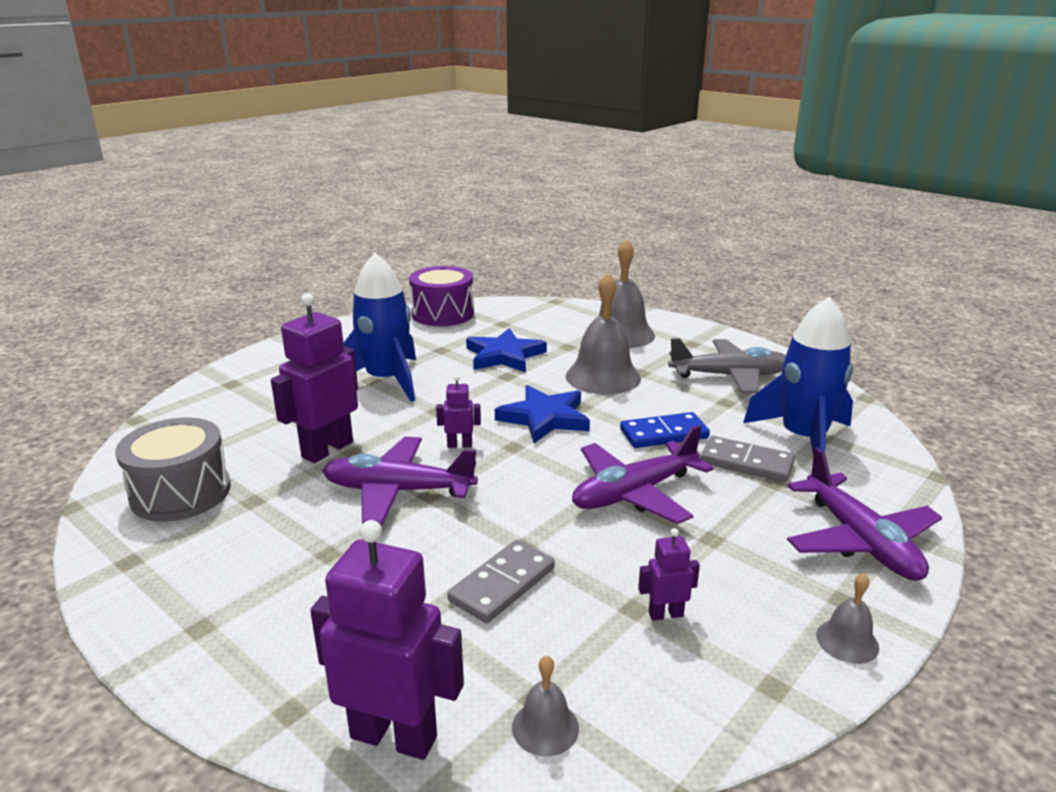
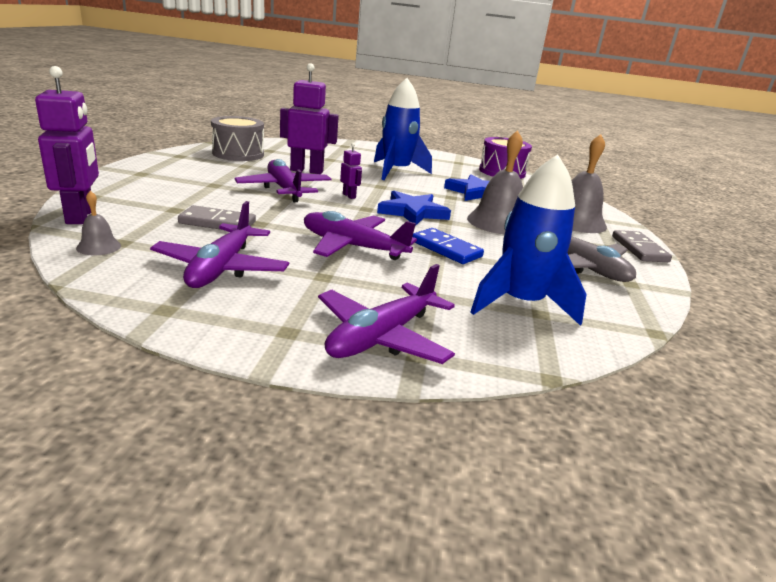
camera: 55 degrees right, 0 degrees up
(665, 614) = (221, 268): purple robot -> purple plane
(746, 462) = (446, 282): grey domino -> grey domino (639, 249)
(847, 641) = (234, 335): grey bell -> none

